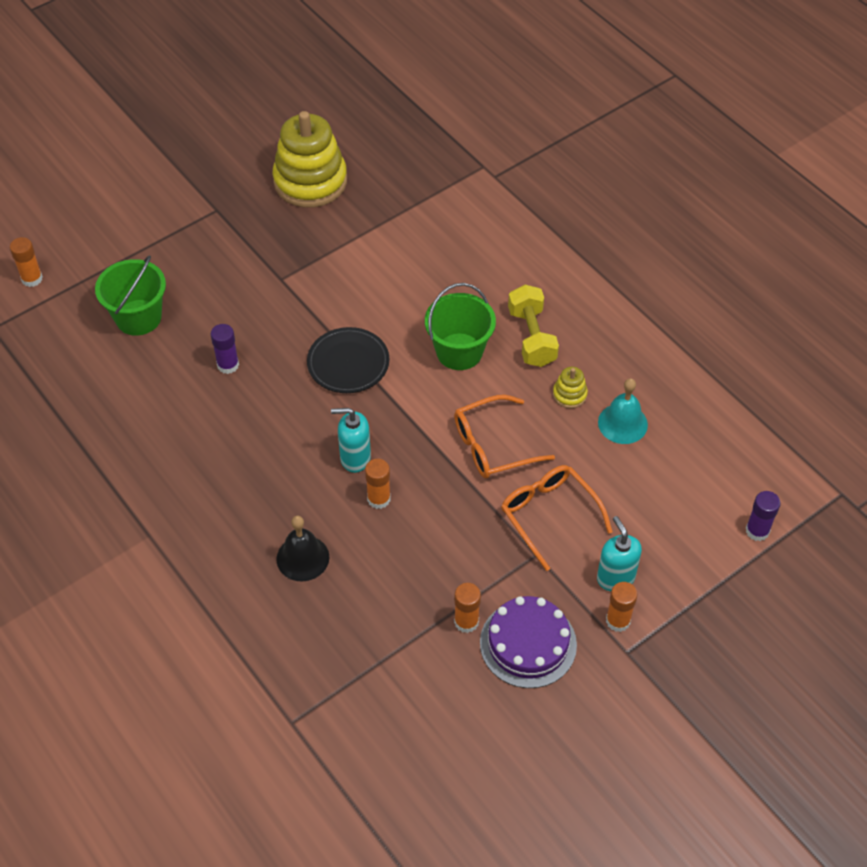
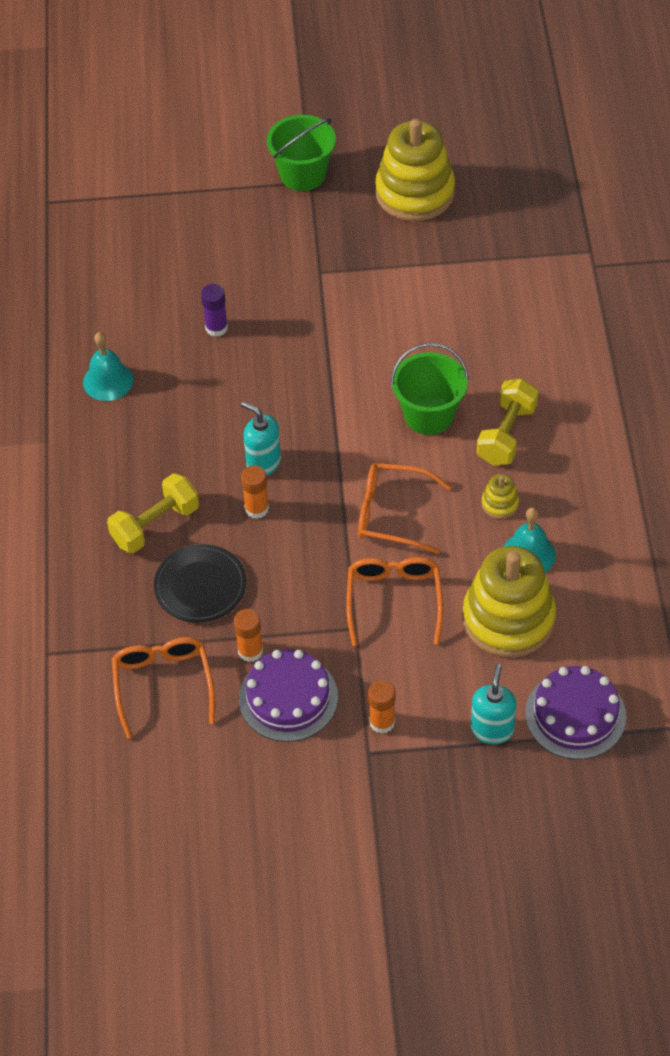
camera: 35 degrees right, 0 degrees up
(32, 279) = (109, 173): orange glue stick -> none
(138, 317) = (172, 249): green bucket -> green bucket (303, 174)
(165, 455) = (108, 381): none -> turquoise bell
(302, 558) = (155, 525): black bell -> yellow dumbbell
(348, 363) = (321, 376): black plate -> black plate (200, 586)
(416, 692) = (163, 685): none -> orange glasses
(615, 577) = (410, 685): turquoise soap dispenser -> turquoise soap dispenser (492, 730)
(648, 482) = (508, 618): none -> yellow stacking toy
(757, 531) = (575, 715): purple glue stick -> purple cake

